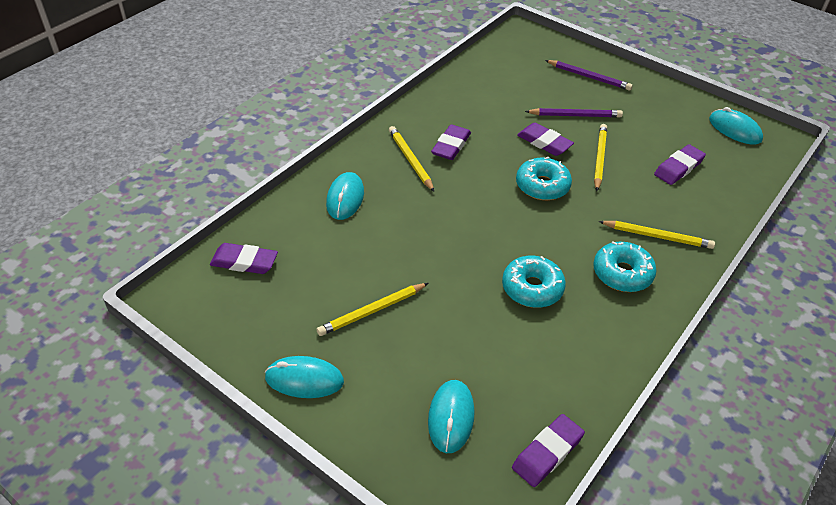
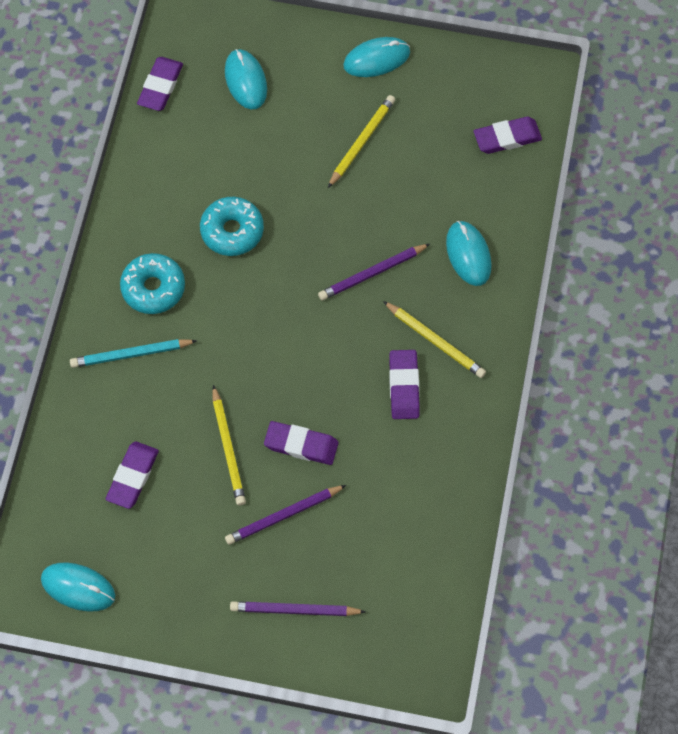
camera: 155 degrees right, 20 degrees up
(429, 215) = (372, 273): none -> purple pencil
(542, 186) = (275, 371): turquoise donut -> none
(657, 236) = (131, 354): yellow pencil -> turquoise pencil

